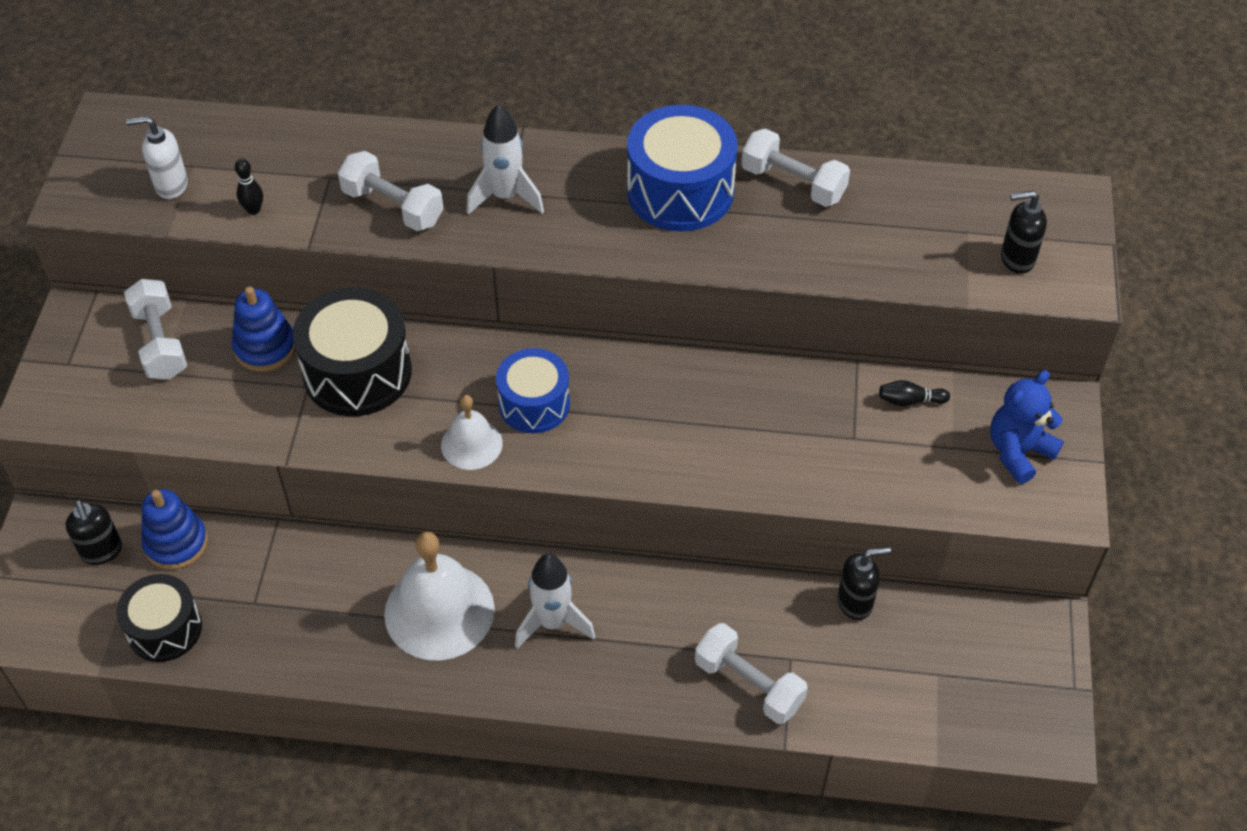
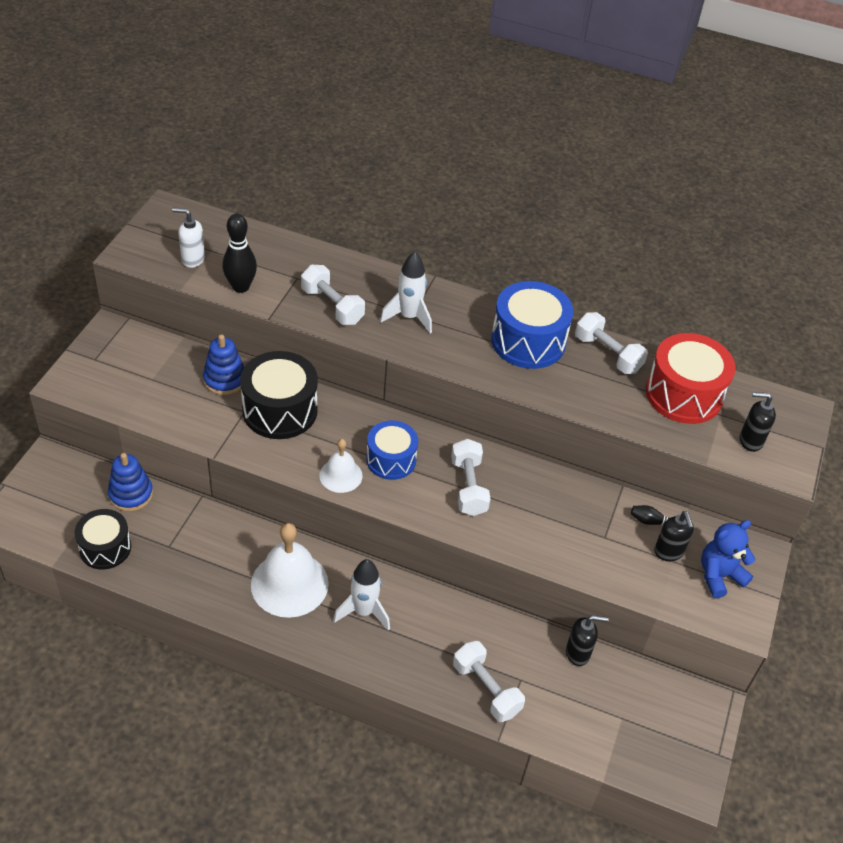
camera: 10 degrees right, 5 degrees down
(102, 551) = (81, 487): black soap dispenser -> black soap dispenser (668, 552)
(160, 343) = (158, 360): white dumbbell -> white dumbbell (468, 487)
(253, 210) = (241, 287): black bowling pin -> black bowling pin, size x1.92
(911, 216) = (683, 394): none -> red drum

